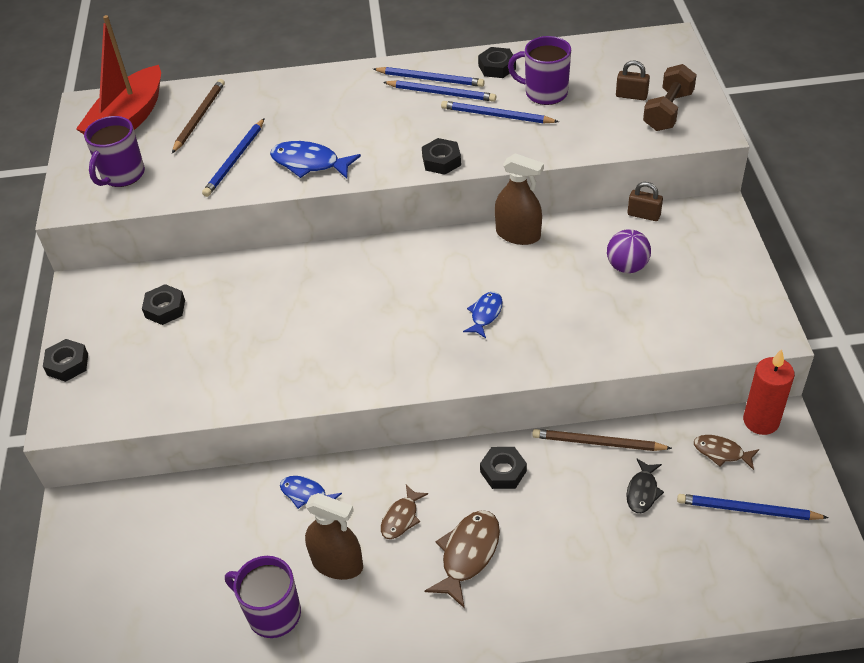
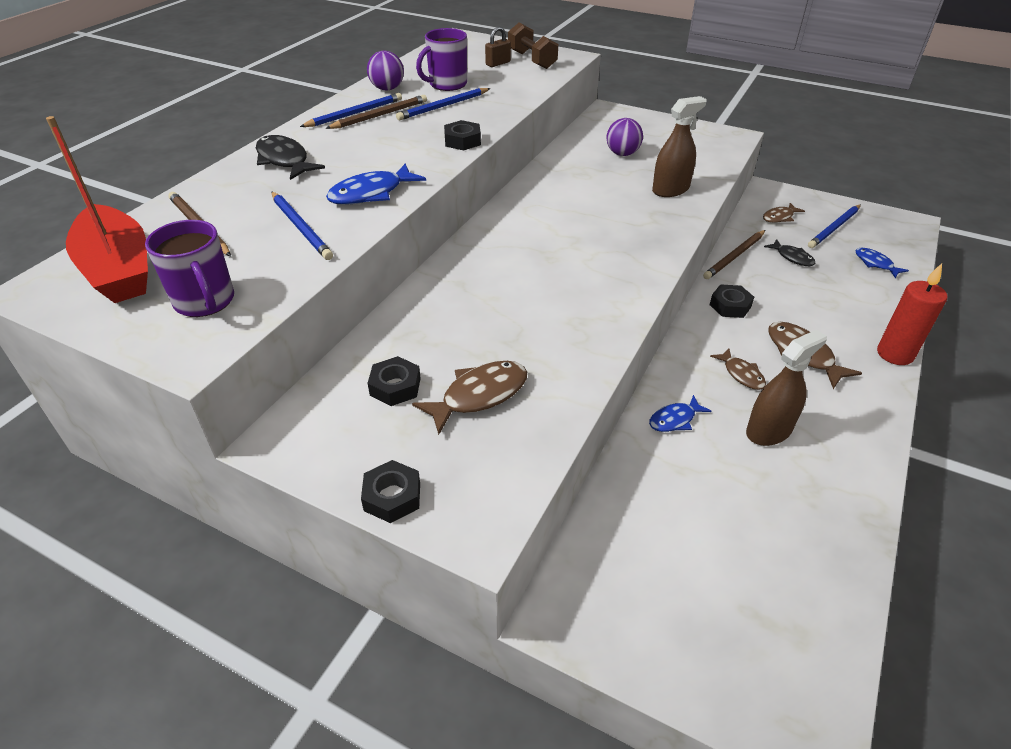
camera: 60 degrees left, 5 degrees down
(184, 354) = (479, 395): none -> brown fish
(272, 613) = (804, 496): purple mug -> none
(319, 94) = (284, 160): none -> black fish
(441, 93) = (380, 115): blue pencil -> brown pencil
(485, 314) = (609, 219): blue fish -> blue fish (875, 264)
(497, 67) = (387, 89): black nut -> purple ball
(518, 234) = (539, 177): brown spray bottle -> brown spray bottle (670, 189)
(643, 215) = (579, 131): brown padlock -> none
(761, 421) = (764, 195): red candle -> red candle (895, 354)

